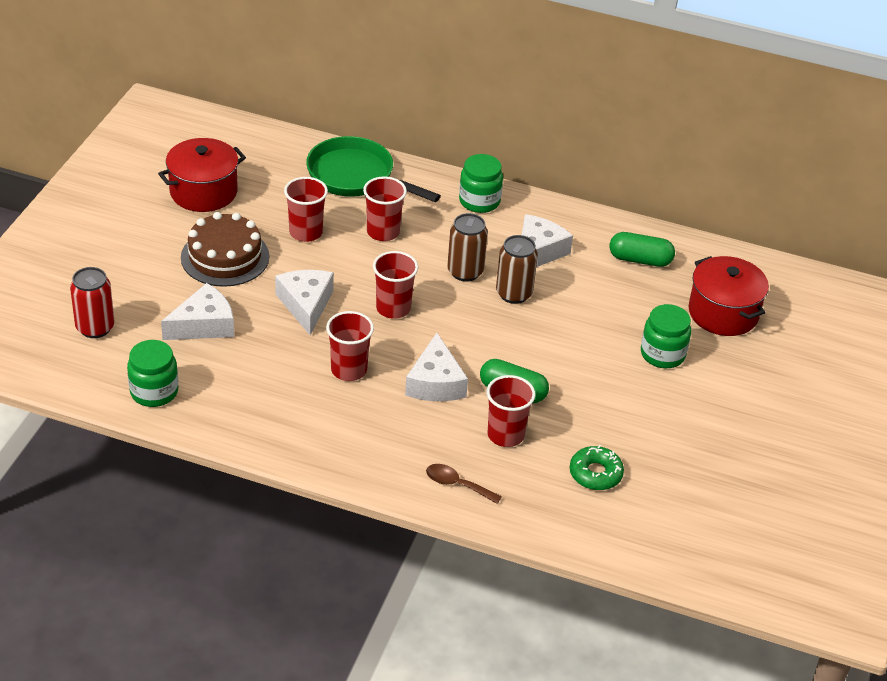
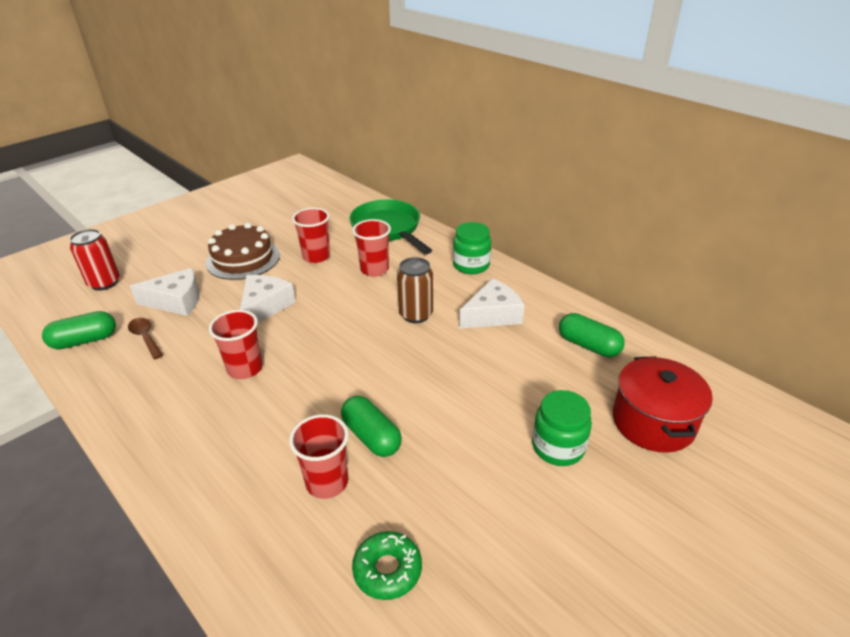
camera: 30 degrees right, 5 degrees down
(154, 392) = (84, 340): green jar -> green capsule
(203, 192) = (273, 216): red pot -> none
(393, 308) = (330, 328): red cup -> none
(435, 382) = (307, 403): white cheese -> none
(457, 484) = (231, 522): brown spoon -> brown spoon (145, 337)
(514, 294) = (444, 344): brown can -> none

